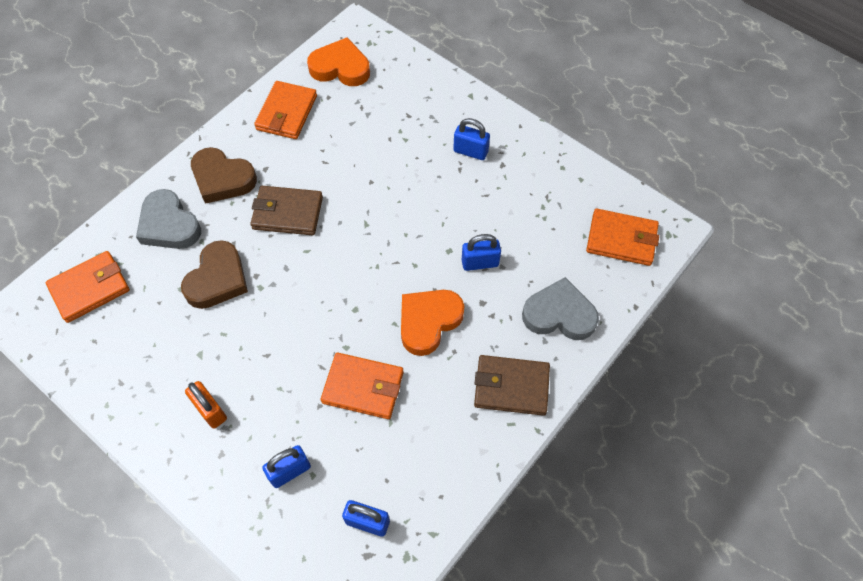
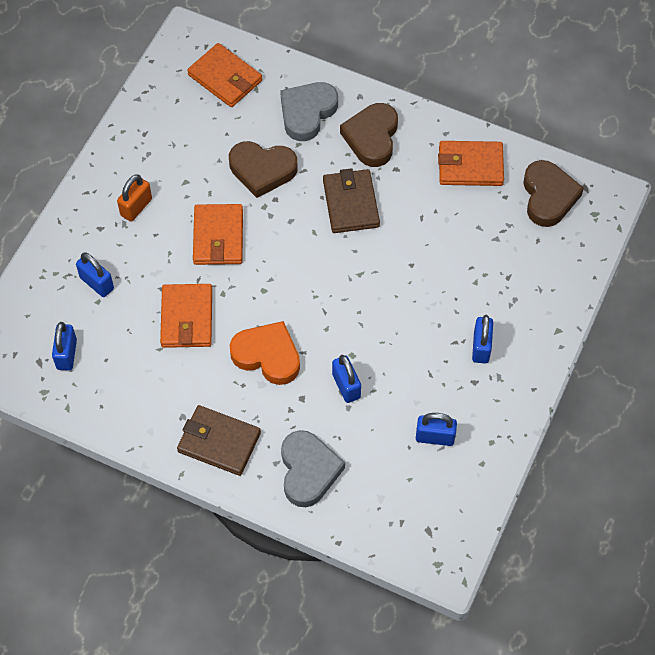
camera: 75 degrees right, 0 degrees up
(340, 68) = (548, 196): orange heart -> brown heart
(511, 387) = (219, 442): brown wallet -> brown wallet turned 60 degrees counterclockwise
(548, 206) = (435, 437): none -> blue padlock
(621, 239) = (416, 516): orange wallet -> orange wallet (218, 237)

